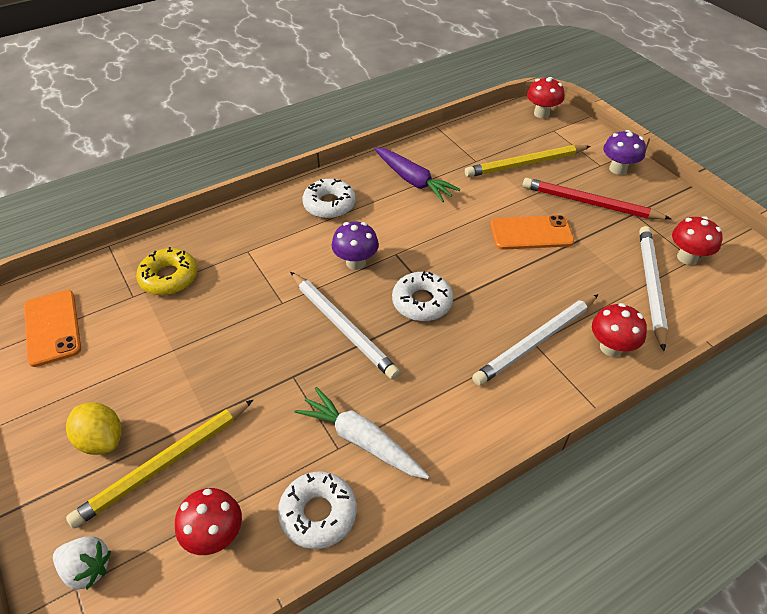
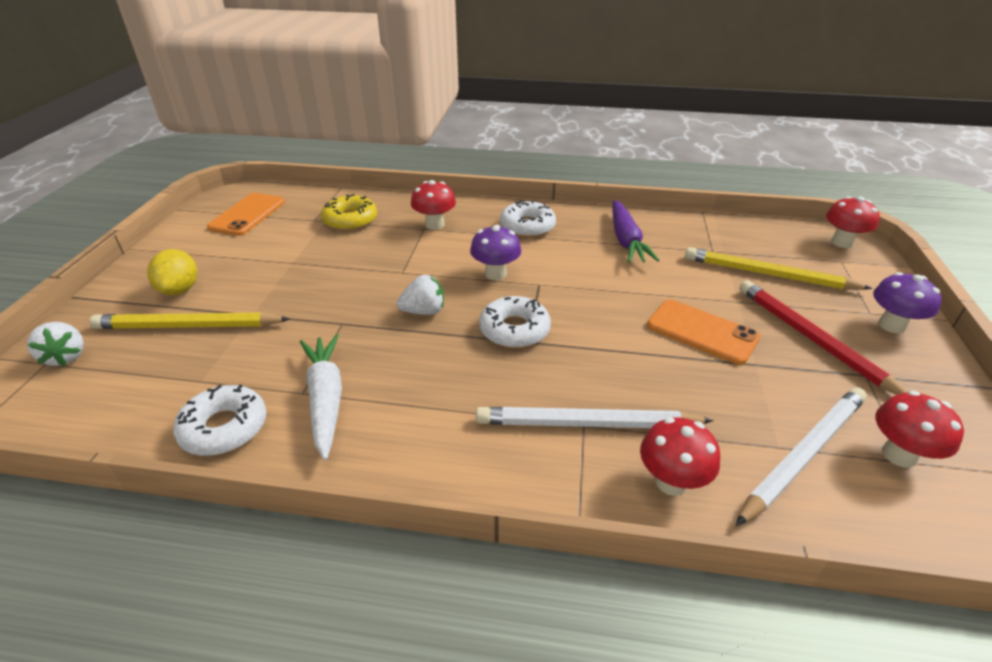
camera: 40 degrees right, 10 degrees down
(215, 536) = (148, 391): red mushroom -> red mushroom (435, 224)
(342, 326) = (424, 311): white pencil -> white strawberry

